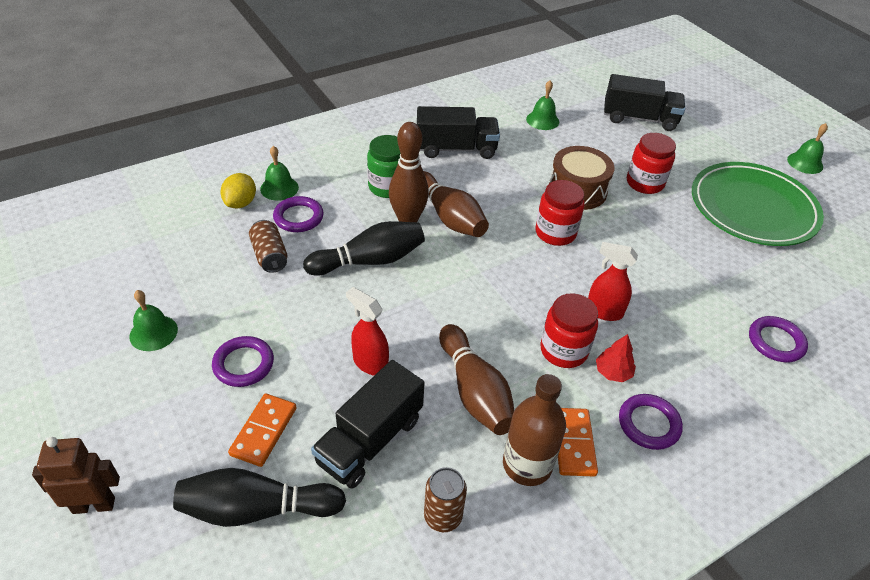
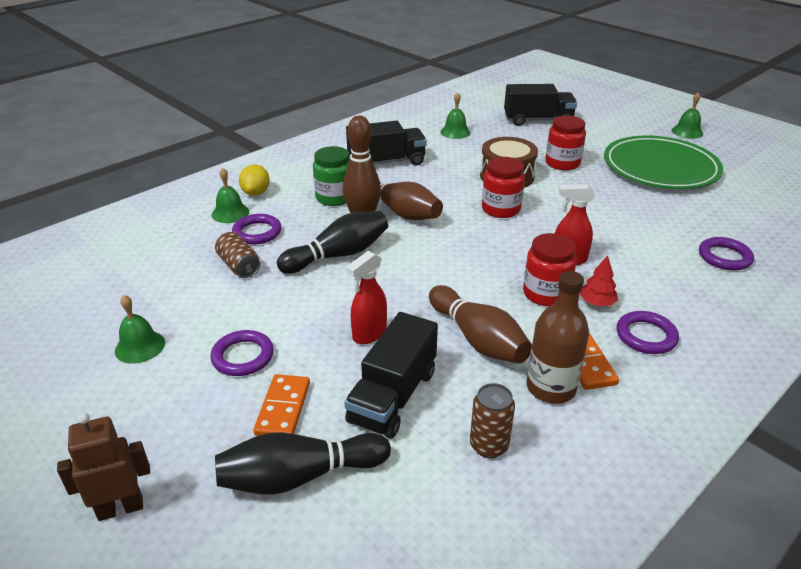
camera: 10 degrees left, 10 degrees down
(241, 203) = (196, 230): yellow lemon -> yellow lemon (256, 193)
(370, 363) = (369, 334): red spray bottle -> red spray bottle turned 75 degrees counterclockwise

